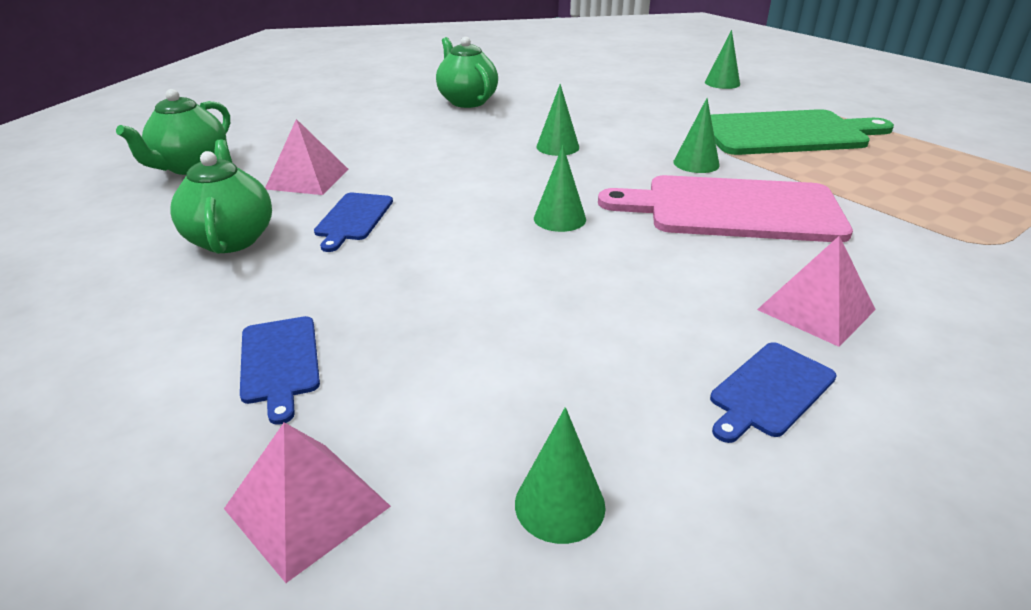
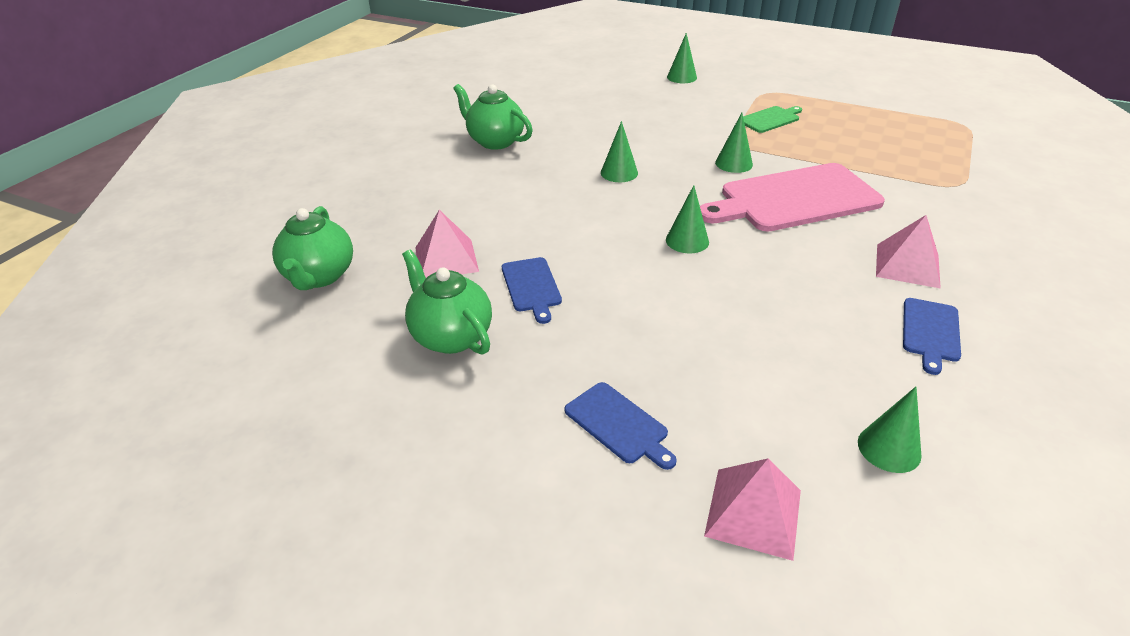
camera: 25 degrees left, 5 degrees up
(787, 133) = (770, 119): green cutting board -> green cutting board, size x0.47

